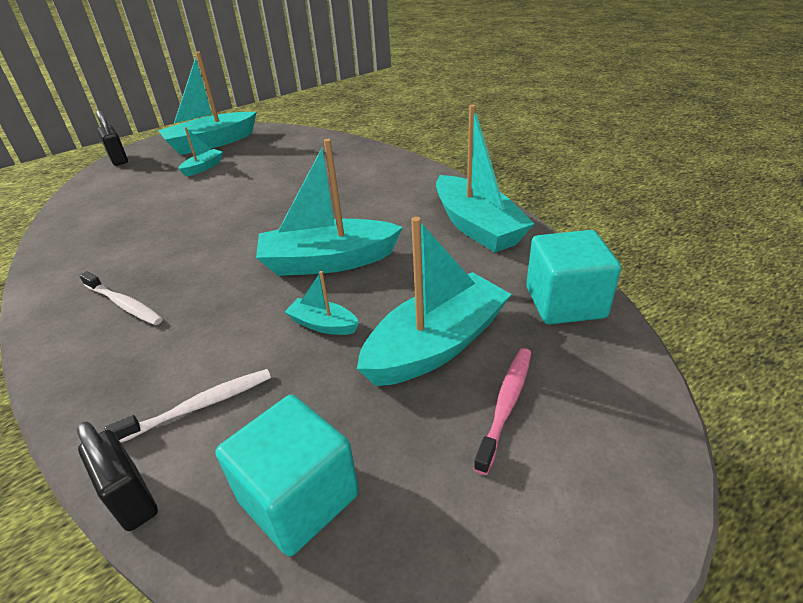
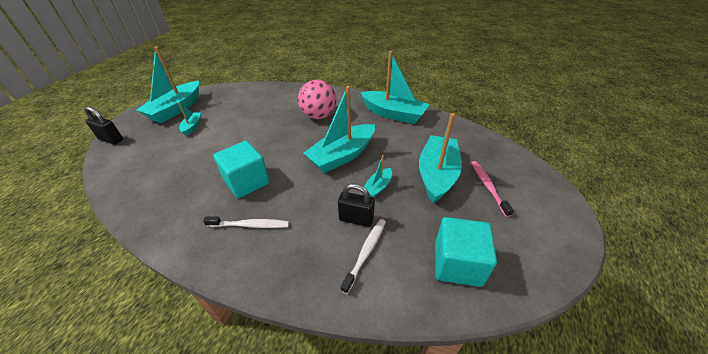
camera: 35 degrees left, 5 degrees up
(132, 499) = (388, 310): black padlock -> black padlock (356, 219)
(323, 325) = (378, 187): turquoise boat -> turquoise boat turned 45 degrees counterclockwise
(362, 197) = (319, 116): none -> pink ball
(565, 302) = (464, 136): turquoise cube -> turquoise cube (247, 182)

